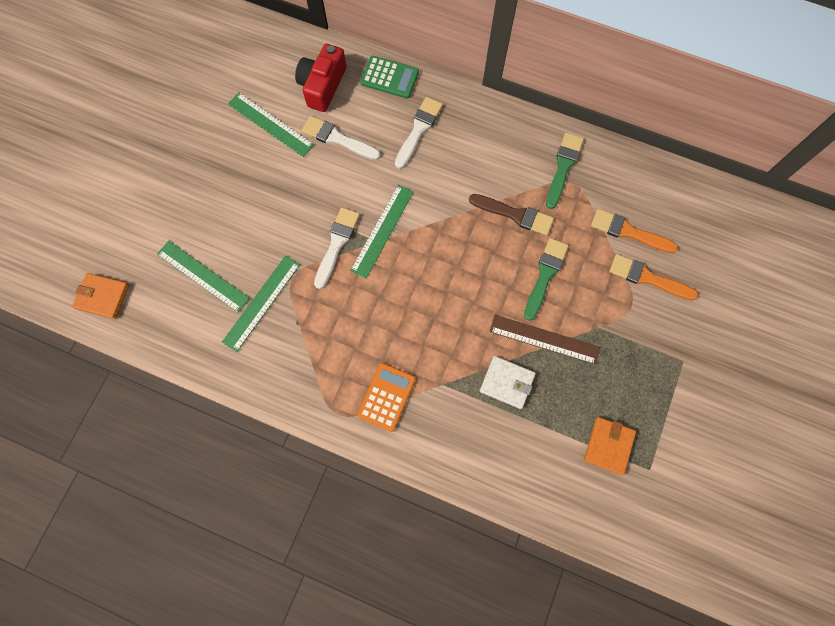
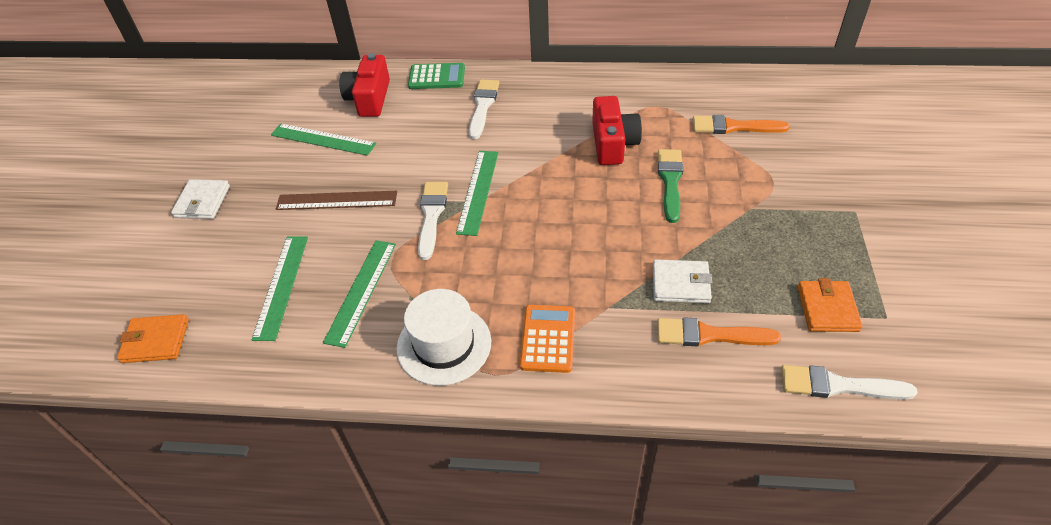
camera: 15 degrees left, 25 degrees down
(158, 164) = (202, 202): none -> white wallet
(203, 276) = (281, 286): green ruler -> green ruler turned 75 degrees clockwise
(309, 375) = (444, 344): none -> white hat
(337, 139) = (400, 133): white brush -> white brush (838, 385)
(515, 215) = (613, 143): brown brush -> red camera
(544, 339) = (700, 234): brown ruler -> brown ruler (336, 201)
(563, 167) = (641, 97): green brush -> none
(647, 278) = (775, 156): orange brush -> orange brush (709, 335)

